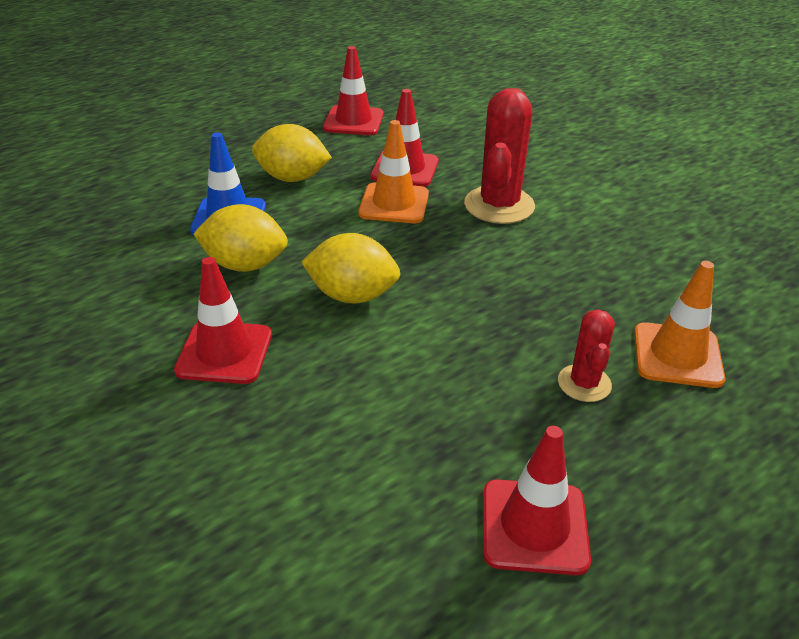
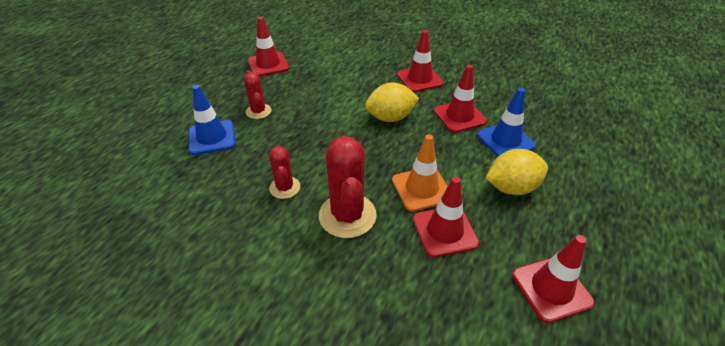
camera: 155 degrees right, 5 degrees up
(245, 265) = (459, 116): yellow lemon -> red traffic cone
(566, 250) = (285, 188): none -> red cactus
(677, 355) = (212, 137): orange traffic cone -> blue traffic cone

